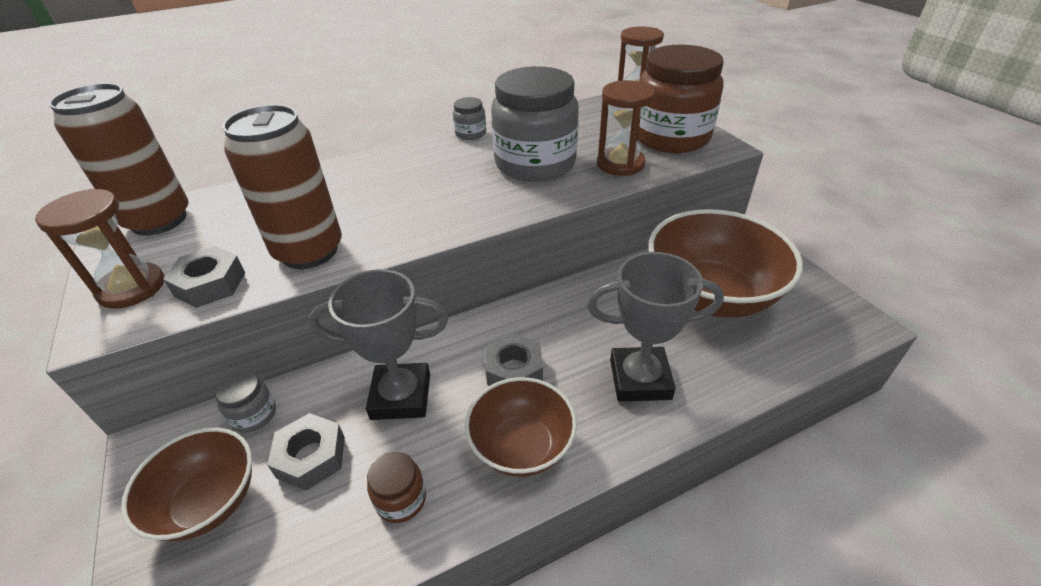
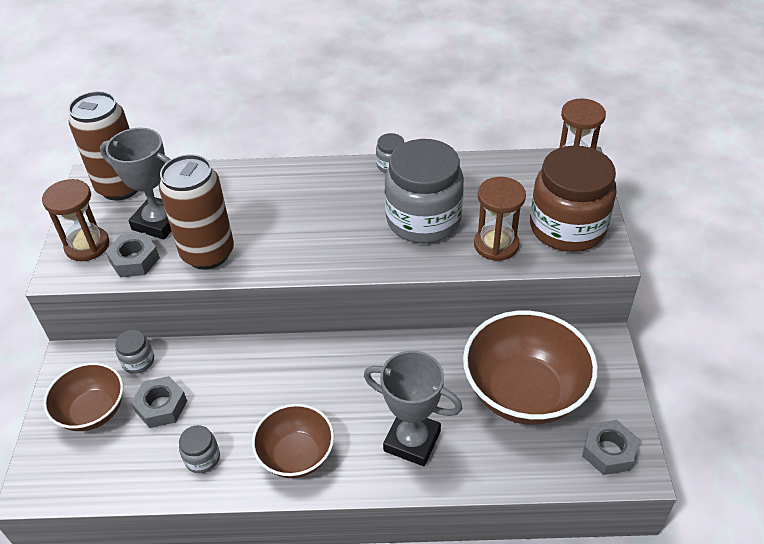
camera: 25 degrees right, 5 degrees up
(401, 396) = (236, 385): grey trophy -> grey trophy (158, 222)
(401, 499) = (202, 458): brown jar -> grey jar
(514, 370) = (324, 396): grey nut -> grey nut (608, 451)

